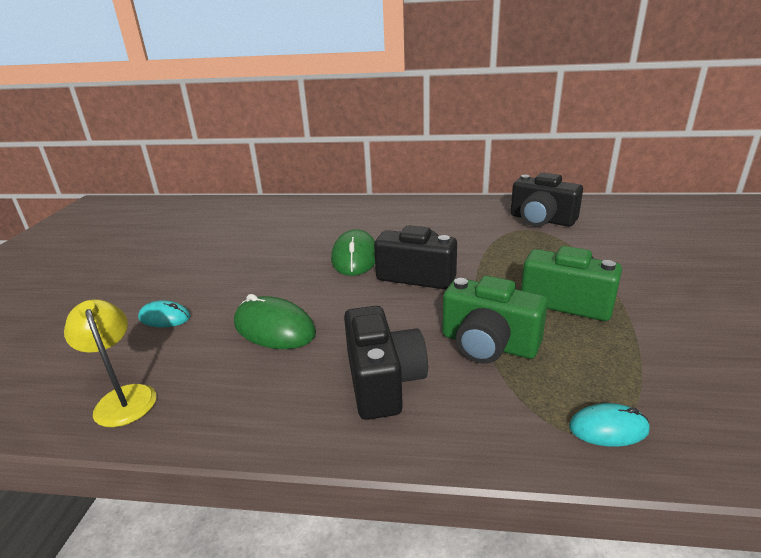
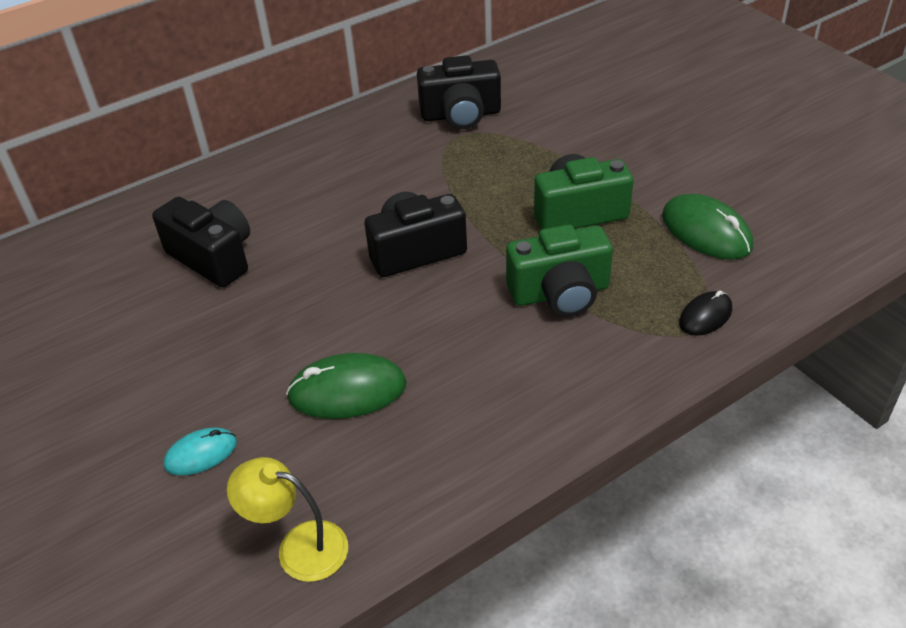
camera: 40 degrees left, 15 degrees up
(355, 257) = (318, 261): green mouse -> green mouse (706, 231)
(383, 381) = (515, 378): black camera -> black camera (213, 257)
(608, 428) = (705, 316): turquoise mouse -> black mouse

